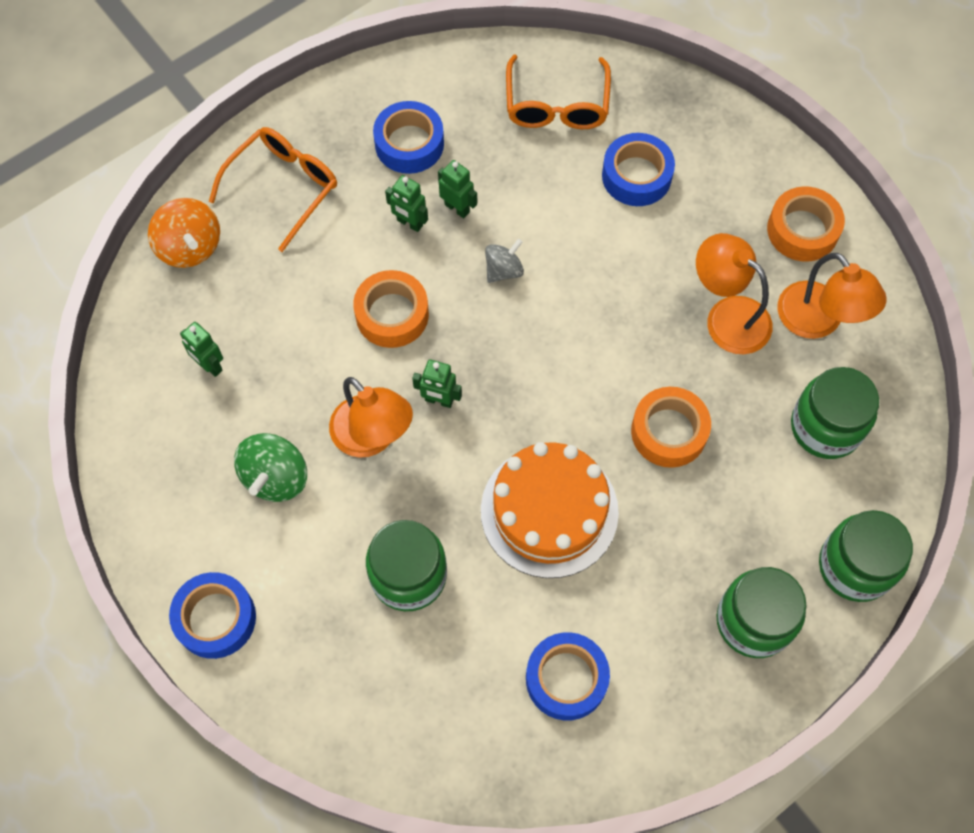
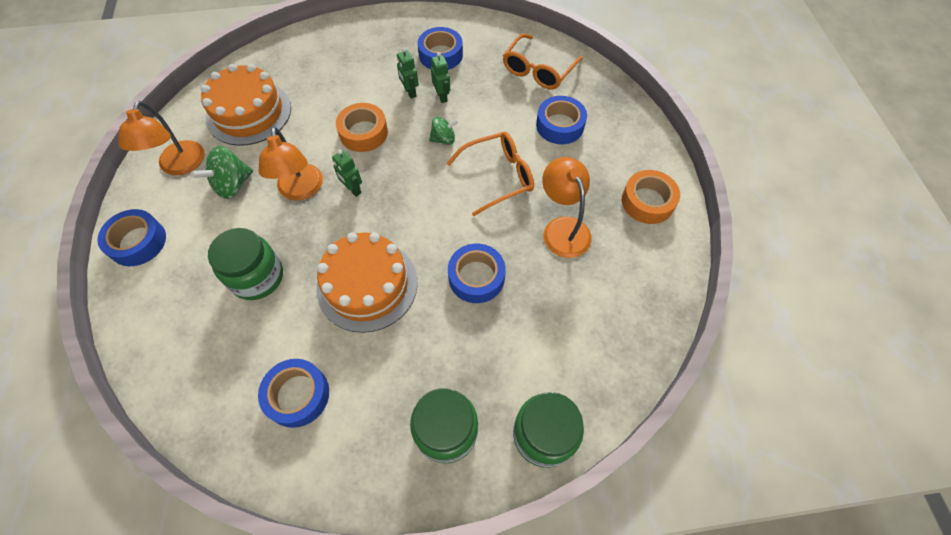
camera: 30 degrees right, 5 degrees down
(190, 247) = (288, 53): orange spinning top -> none
(209, 365) = (249, 113): green robot -> orange cake
(283, 187) = (358, 47): orange glasses -> orange glasses (498, 176)
(503, 270) = (443, 139): grey spinning top -> green spinning top
(669, 431) = (476, 277): orange tape -> blue tape
(818, 321) = (622, 260): orange lamp -> orange lamp (180, 166)
(825, 427) = (584, 329): green jar -> none

